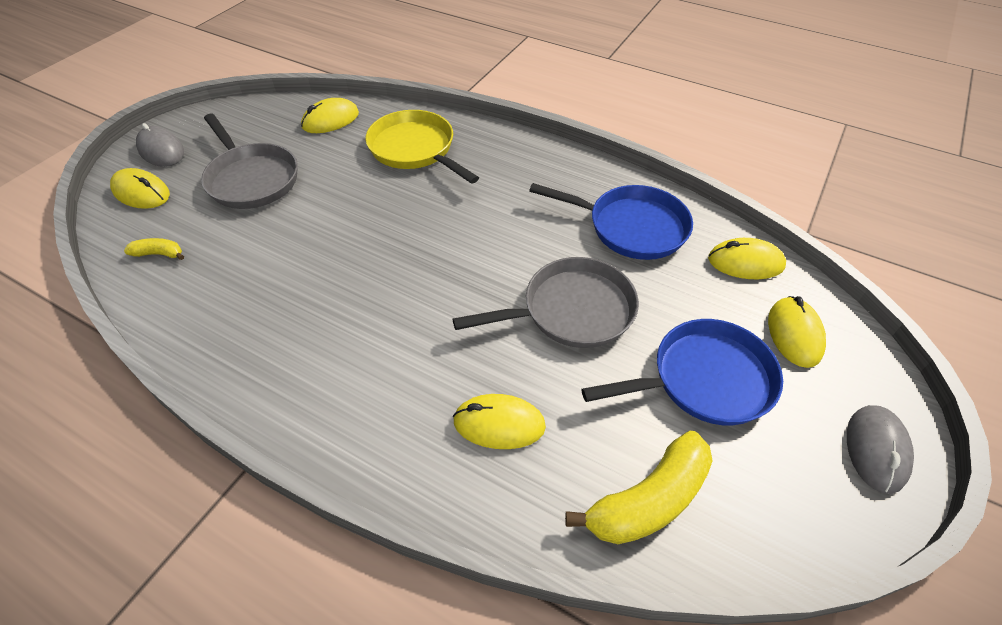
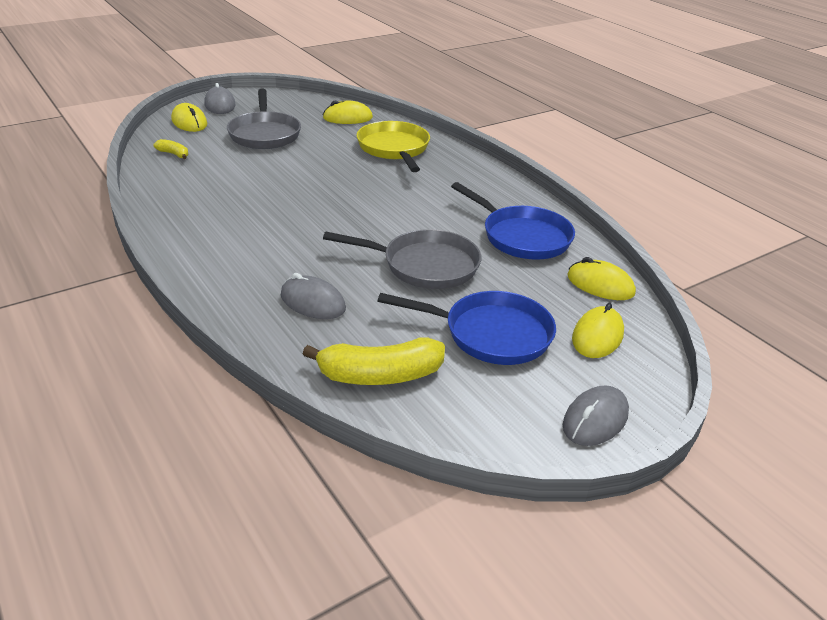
camera: 25 degrees right, 15 degrees down
(499, 424) = (313, 302): yellow mouse -> grey mouse

